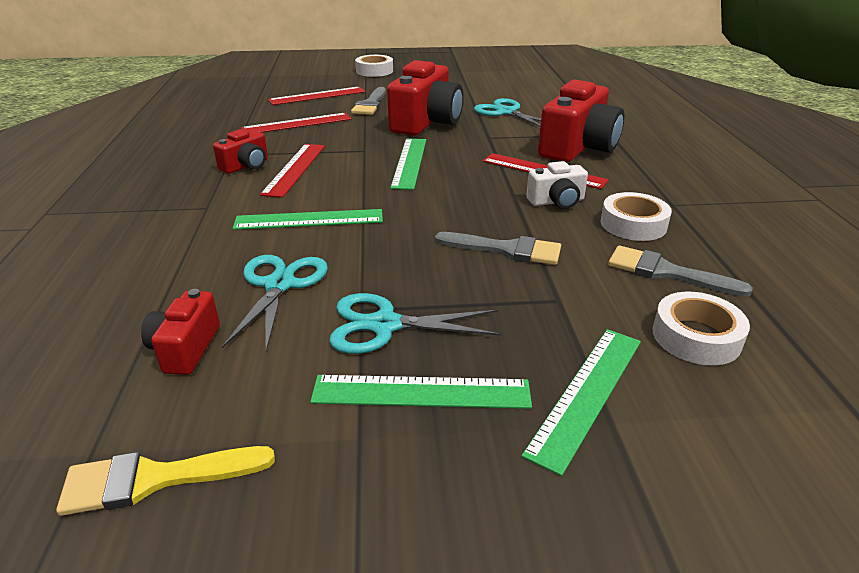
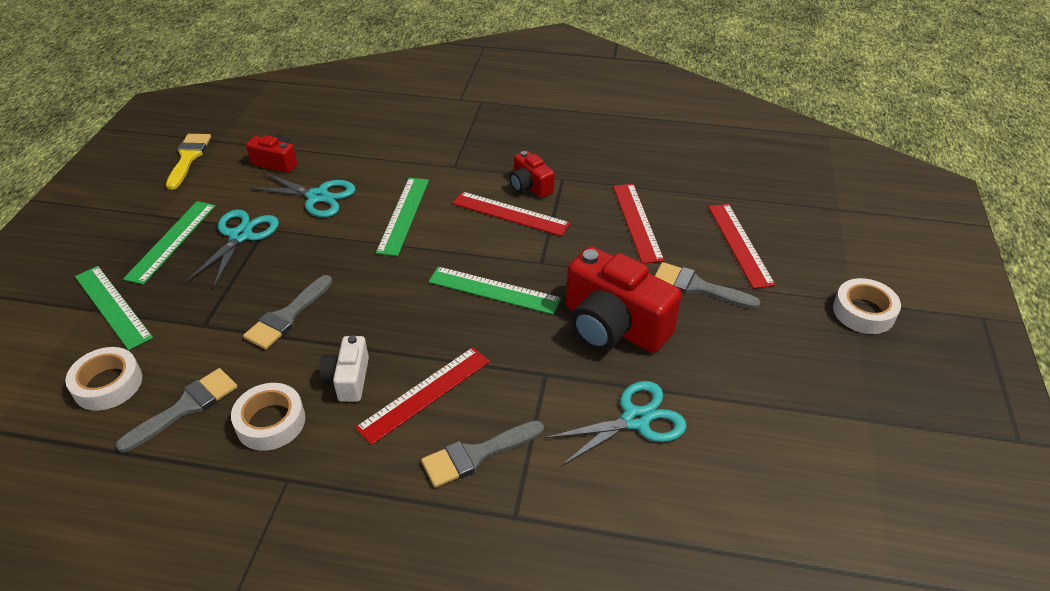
camera: 105 degrees right, 10 degrees up
(578, 148) = (476, 455): red camera -> grey brush

